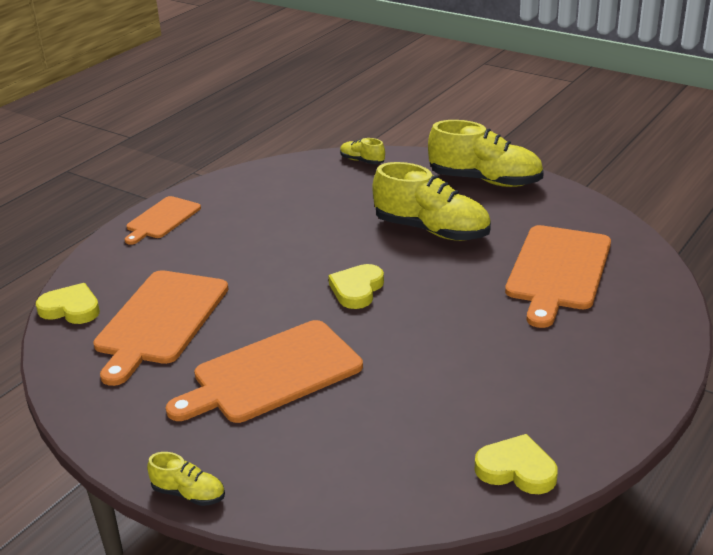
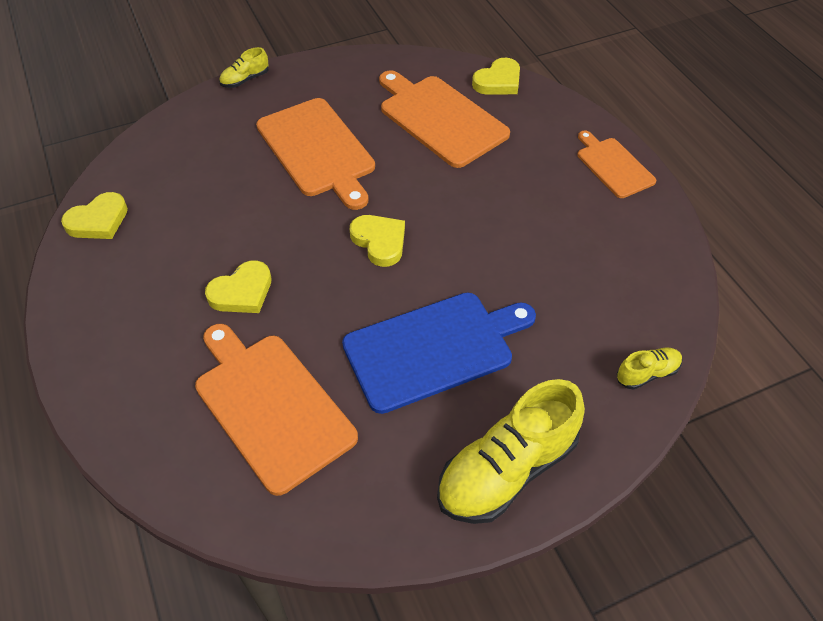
camera: 120 degrees right, 20 degrees up
(272, 374) = (318, 150): orange cutting board -> orange cutting board turned 150 degrees clockwise
(431, 230) = (433, 348): yellow shoe -> blue cutting board
(486, 331) = (242, 292): none -> yellow heart

